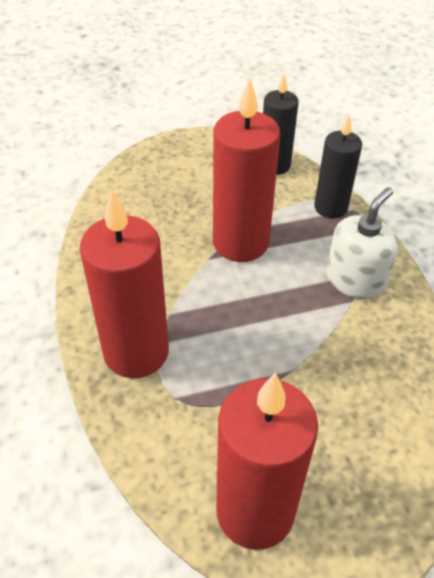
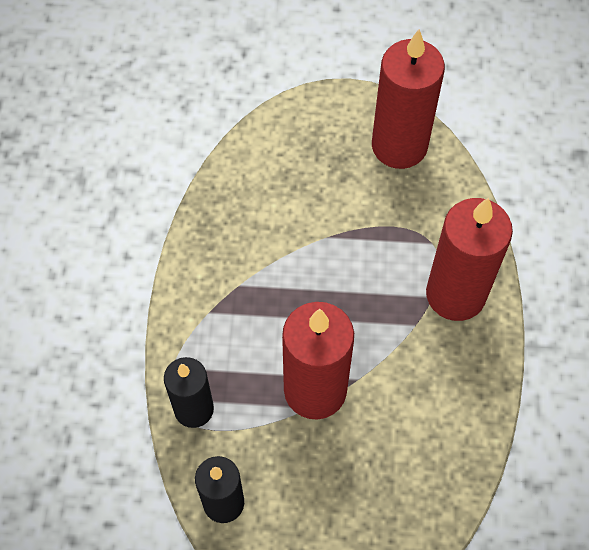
camera: 160 degrees left, 15 degrees up
(355, 280) = (222, 307): white soap dispenser -> none

